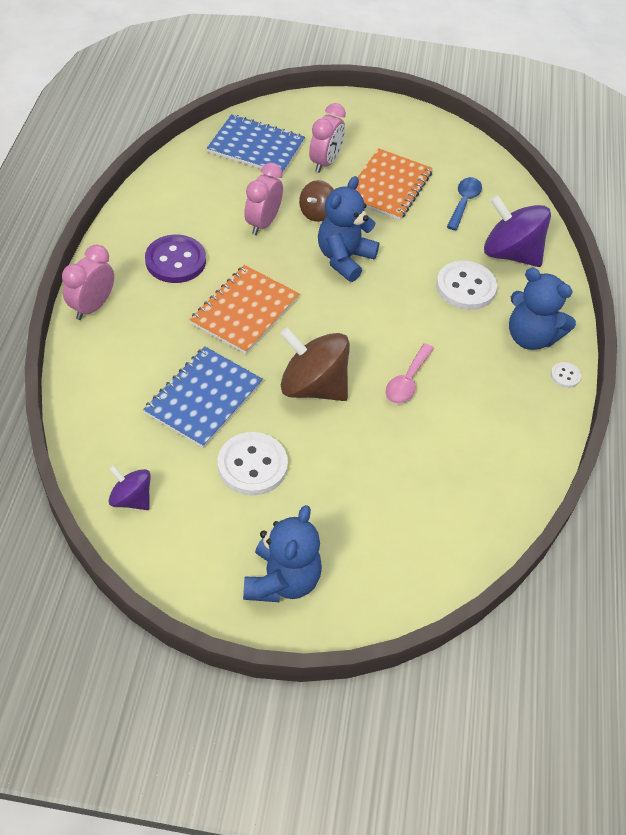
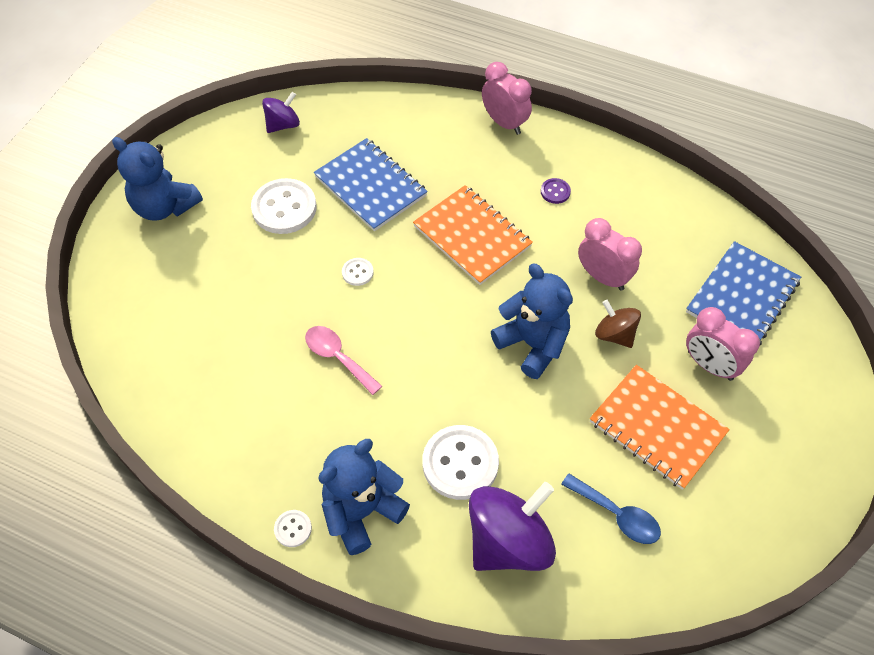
camera: 110 degrees right, 5 degrees up
(175, 261) = (555, 192): purple button -> purple button, size x0.47
(313, 386) = (357, 272): brown spinning top -> white button

